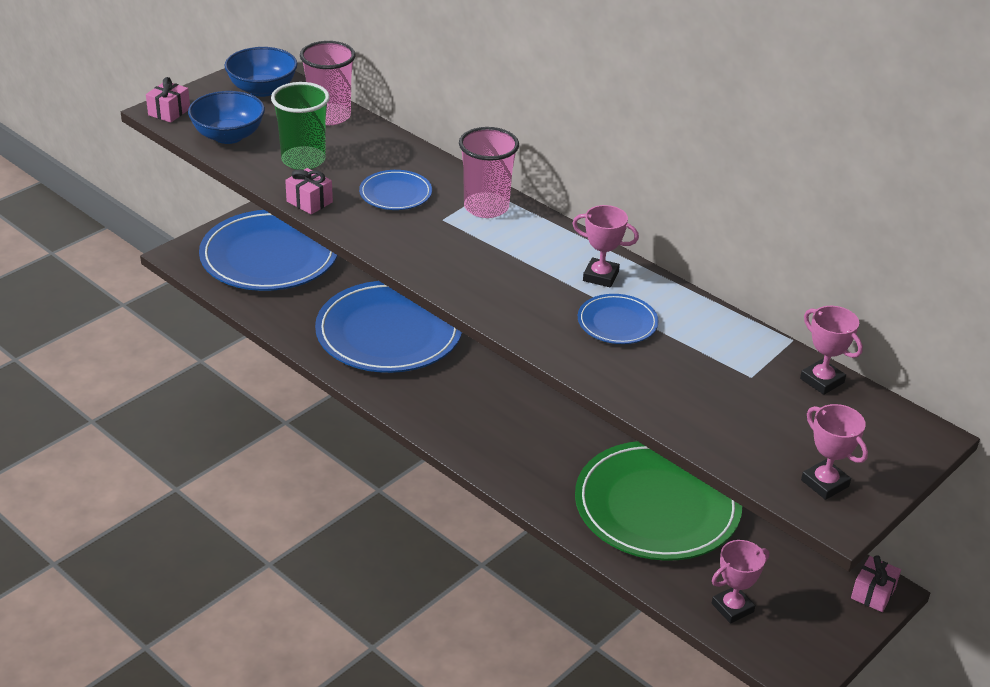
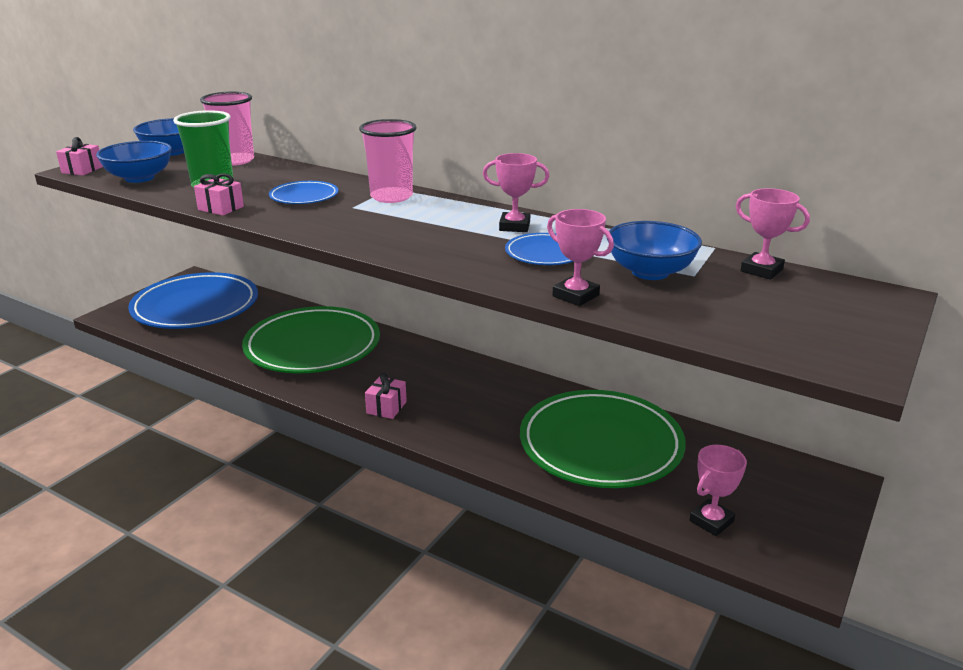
camera: 10 degrees left, 10 degrees down
(389, 333) = (312, 346): blue plate -> green plate
(710, 366) = (650, 272): none -> blue bowl
(825, 483) = (823, 343): pink trophy -> pink trophy (575, 296)
(873, 593) = (834, 486): pink gift -> pink gift (386, 407)

